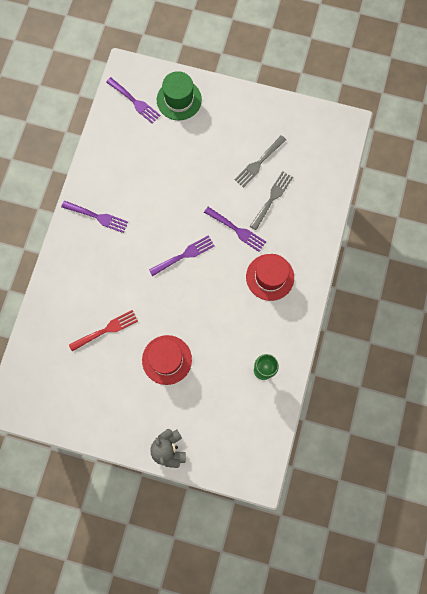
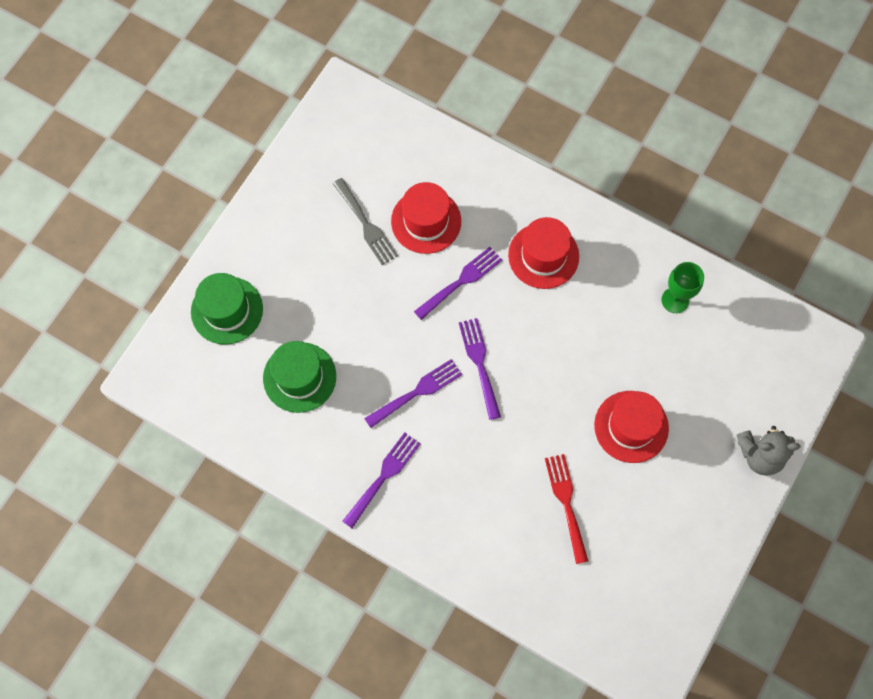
camera: 75 degrees left, 5 degrees down
(135, 102) = (208, 376): purple fork -> purple fork (417, 392)
(147, 152) = (299, 377): none -> green hat
(272, 198) = (426, 221): grey fork -> red hat

